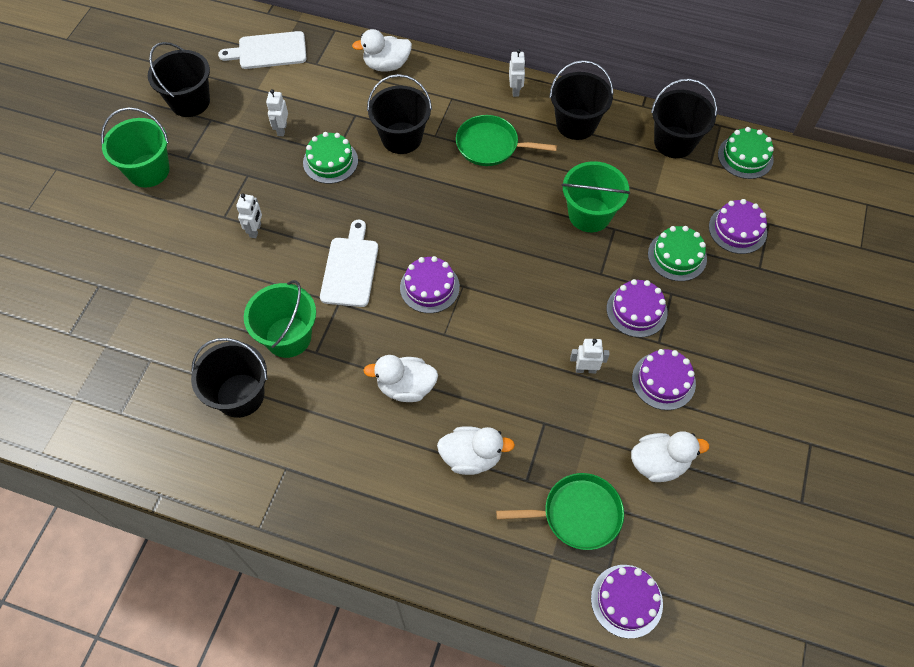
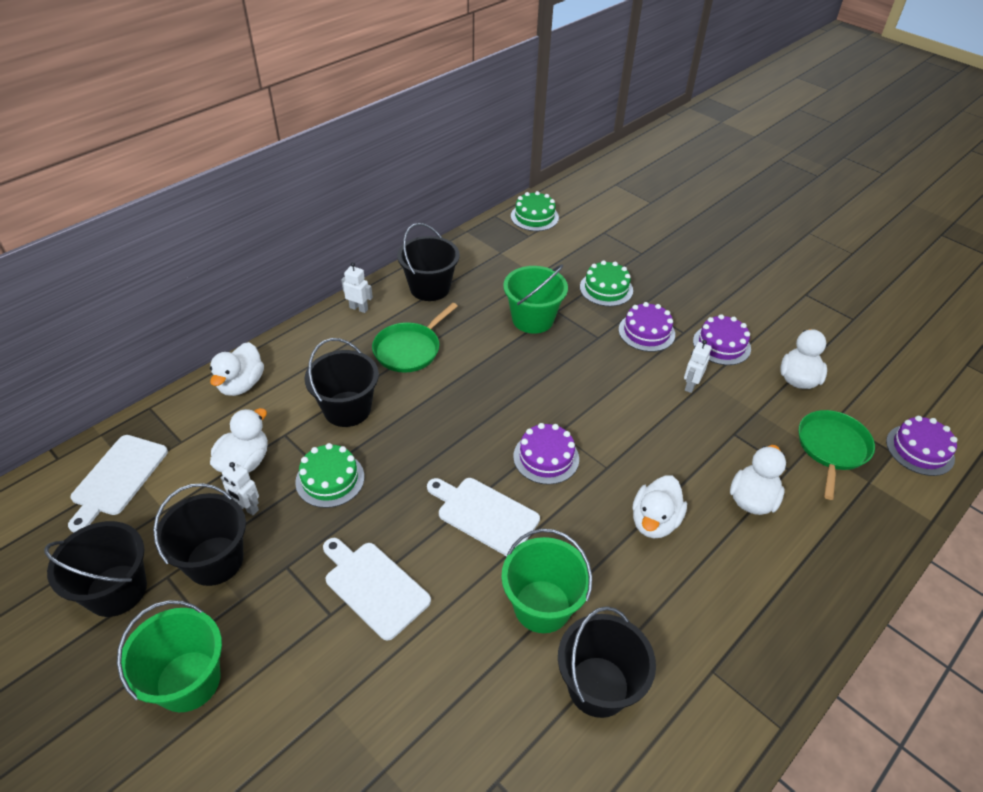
camera: 65 degrees left, 15 degrees down
(255, 230) = (374, 587): white robot -> white cutting board
(318, 107) = (245, 462): none -> white duck
(674, 142) = (493, 244): black bucket -> black bucket (215, 561)
(737, 229) = (600, 249): purple cake -> none

